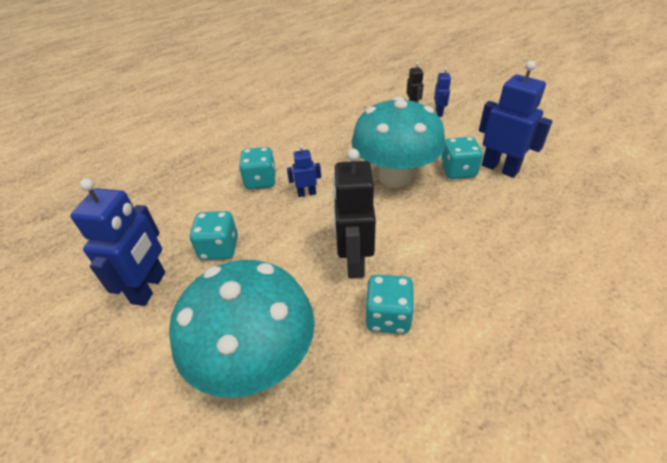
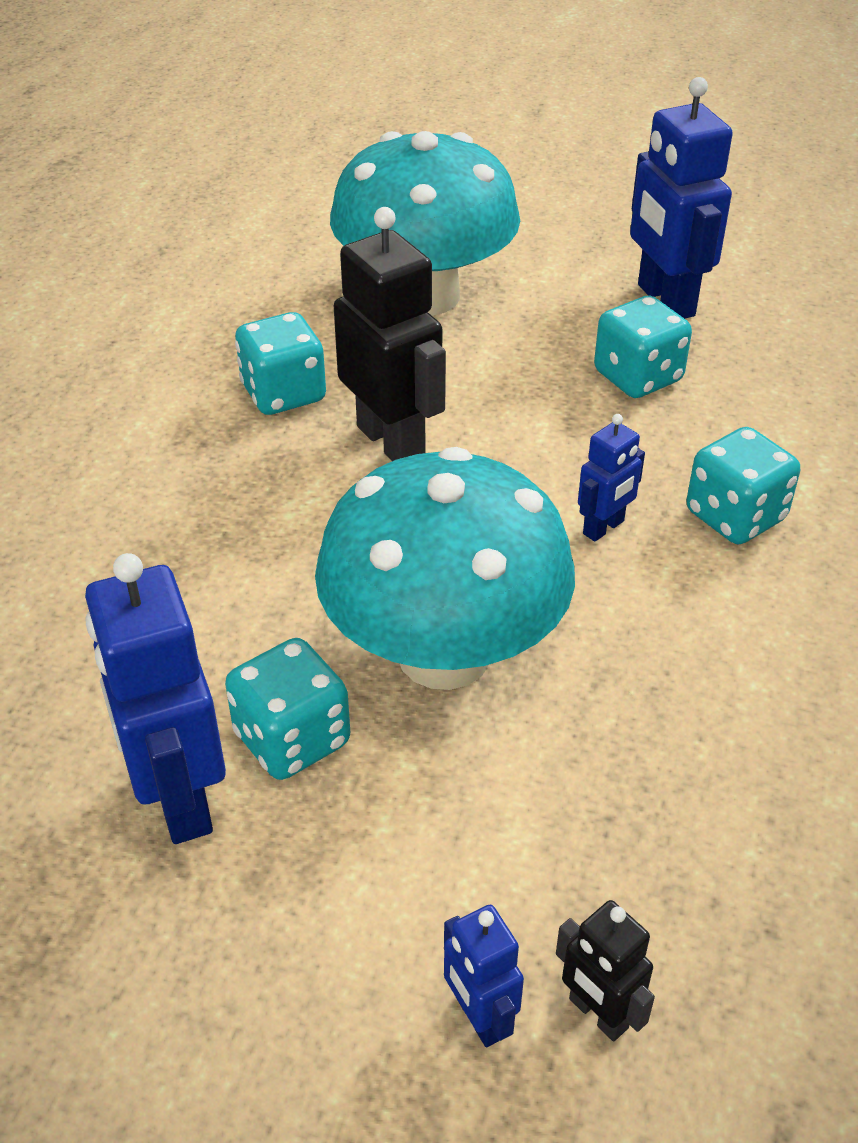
camera: 145 degrees right, 0 degrees up
(500, 168) = (179, 798): blue robot -> blue robot turned 60 degrees clockwise

